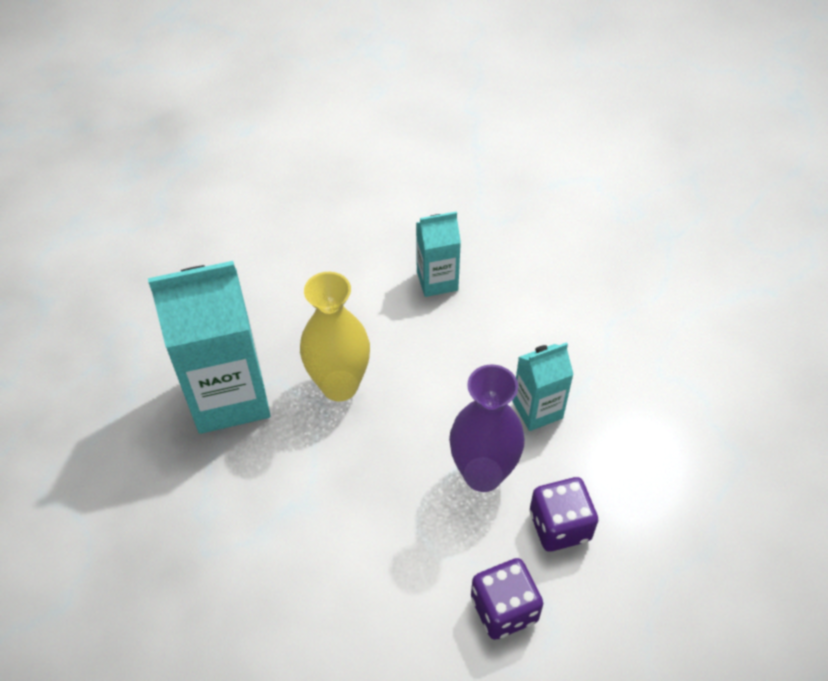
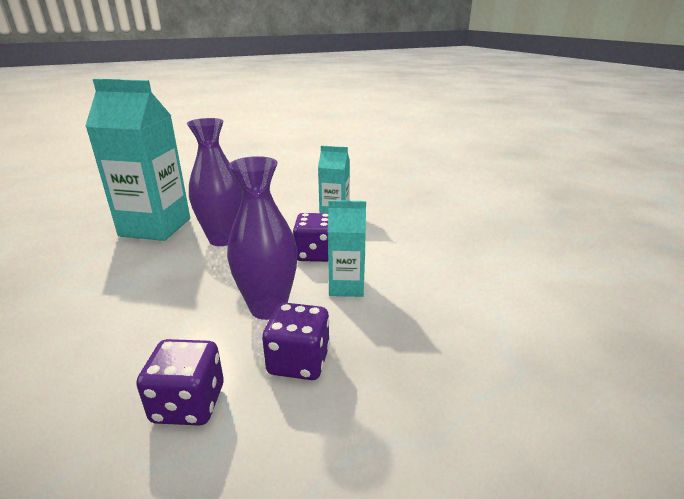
camera: 25 degrees right, 25 degrees down
(339, 385) = (223, 239): yellow vase -> purple vase
(469, 369) = (315, 254): none -> purple dice

